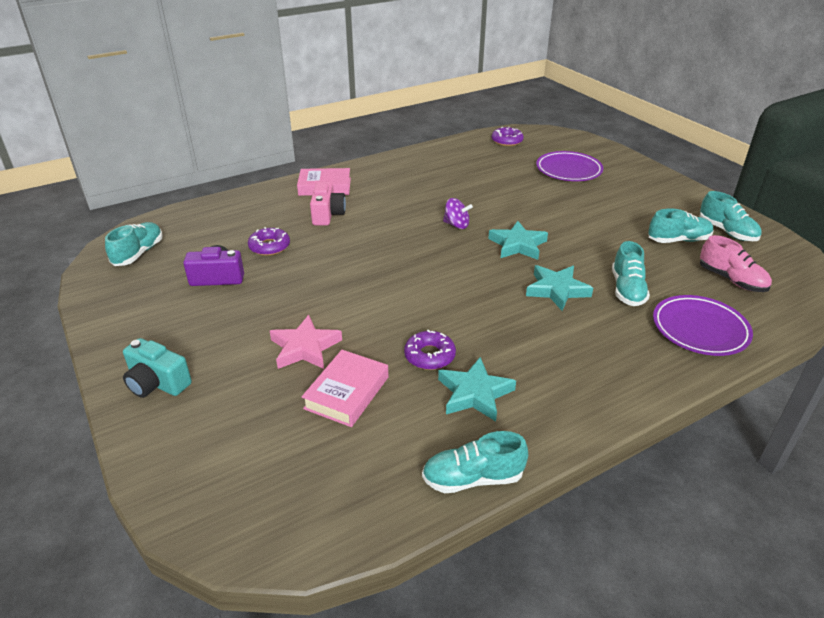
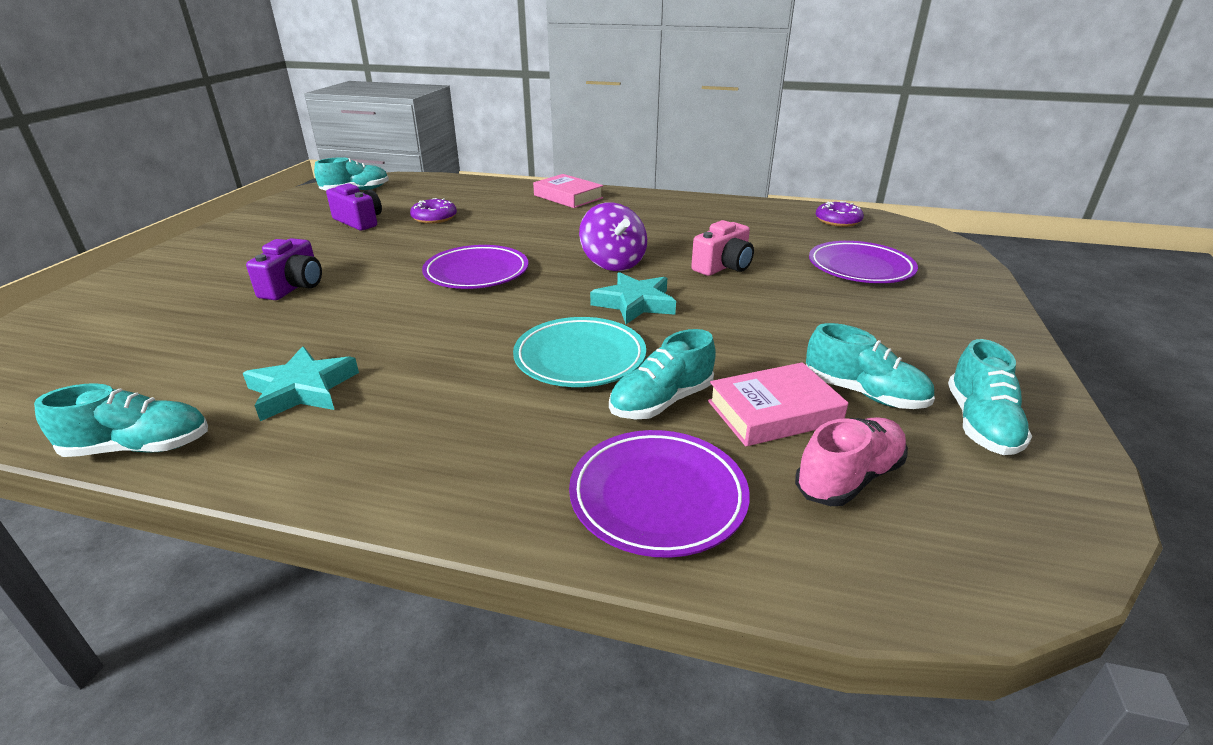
camera: 45 degrees right, 5 degrees down
(157, 383) = (184, 261): turquoise camera -> none
(305, 348) = (294, 287): pink star -> purple camera
(327, 214) = (524, 214): pink camera -> pink camera (723, 267)
(347, 392) = (240, 329): pink book -> pink book (774, 412)
(397, 272) = (476, 273): none -> purple plate
(429, 356) = (347, 341): purple donut -> none
(456, 225) = (613, 263): purple spinning top -> purple spinning top, size x1.57
(473, 478) = (139, 447): turquoise shoe -> turquoise shoe turned 135 degrees clockwise
(557, 290) = (580, 358): turquoise star -> turquoise plate
(731, 280) = (848, 478): pink shoe -> pink shoe turned 135 degrees counterclockwise

